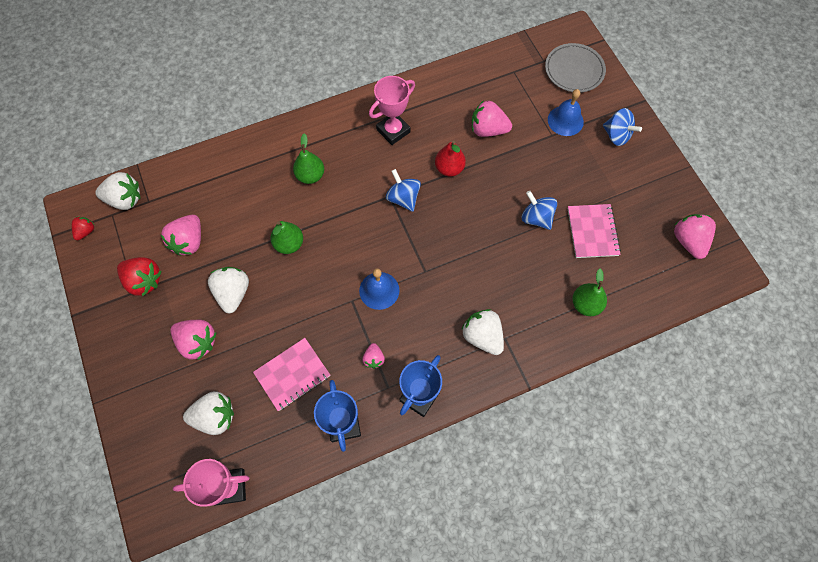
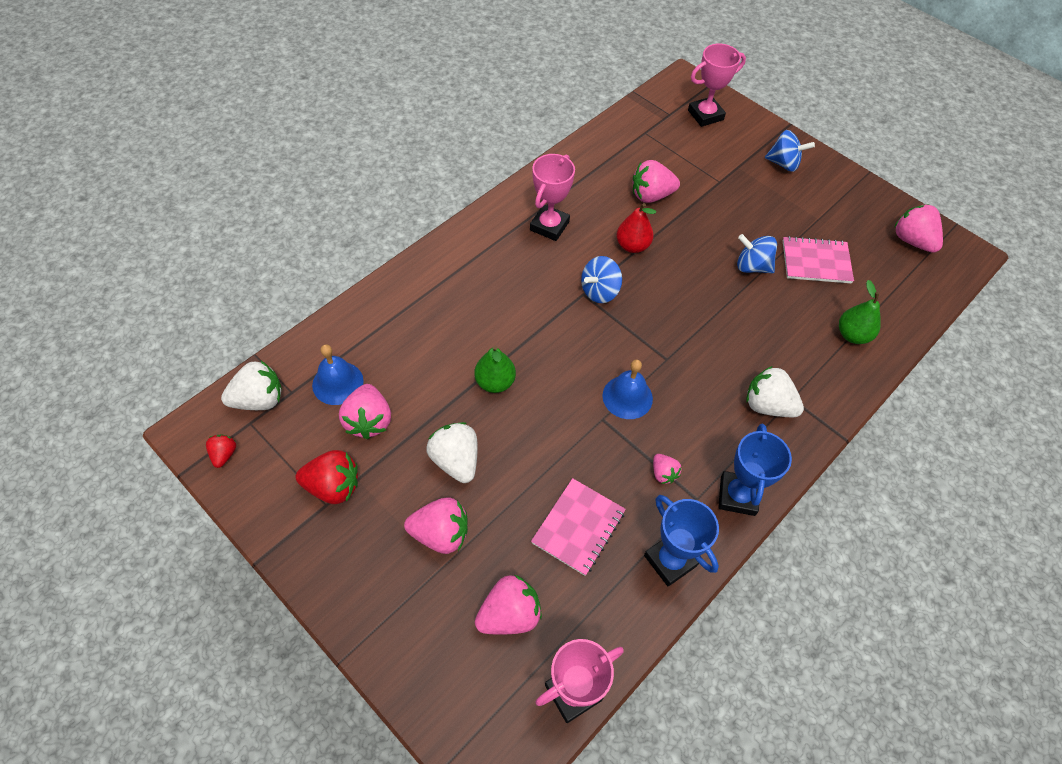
camera: 25 degrees left, 10 degrees down
(215, 417) = (509, 614): white strawberry -> pink strawberry
(310, 176) = (480, 301): green pear -> none
(403, 198) = (599, 291): blue spinning top -> blue spinning top turned 75 degrees counterclockwise
(565, 120) = (725, 164): blue bell -> blue bell (338, 383)
(574, 70) = (705, 115): grey plate -> pink trophy
(592, 232) = (816, 262): pink notebook -> pink notebook turned 60 degrees counterclockwise

